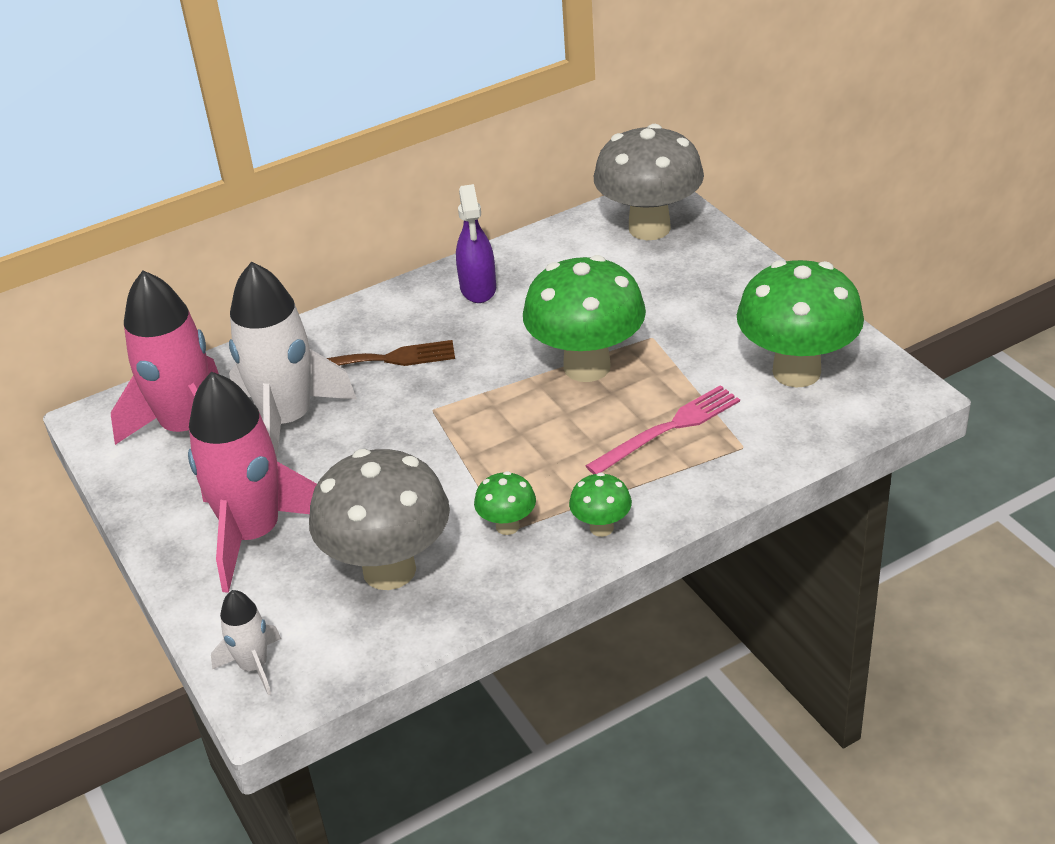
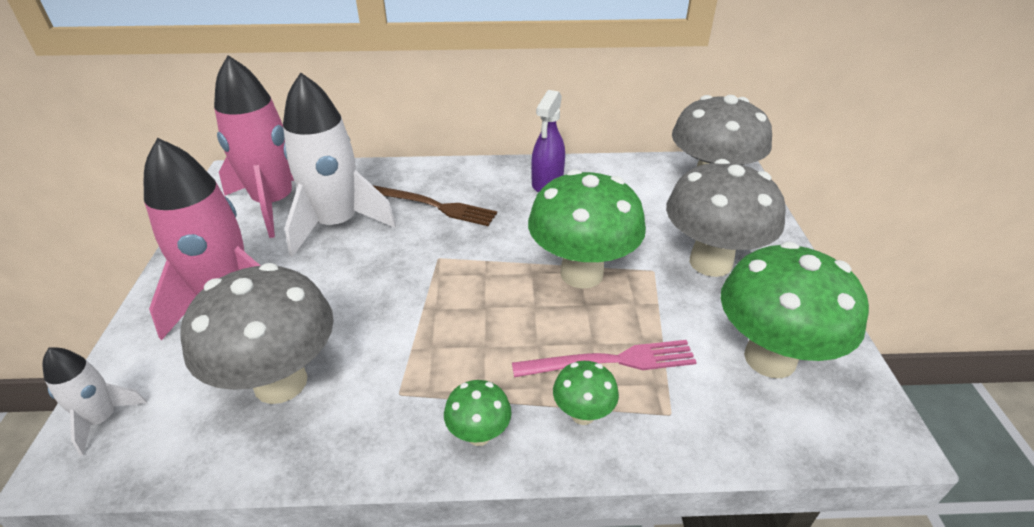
camera: 25 degrees right, 0 degrees up
(507, 526) = (404, 389): green mushroom -> green mushroom (583, 414)
(699, 308) = (710, 262): none -> grey mushroom

